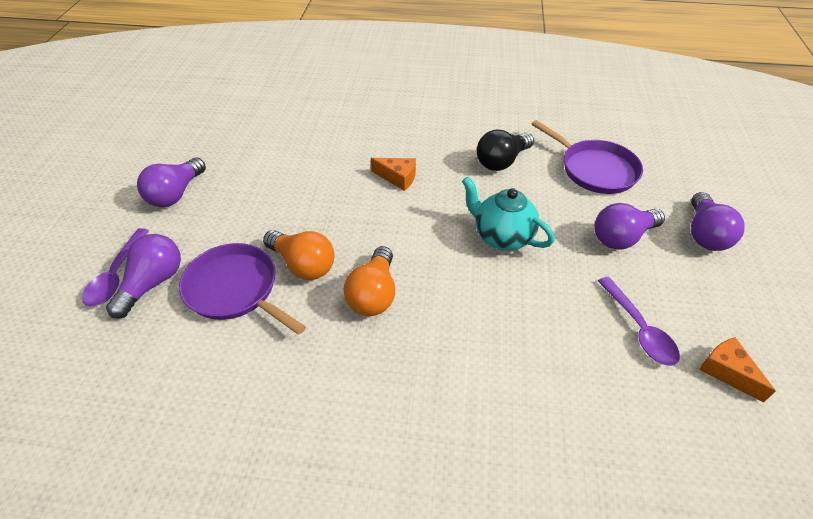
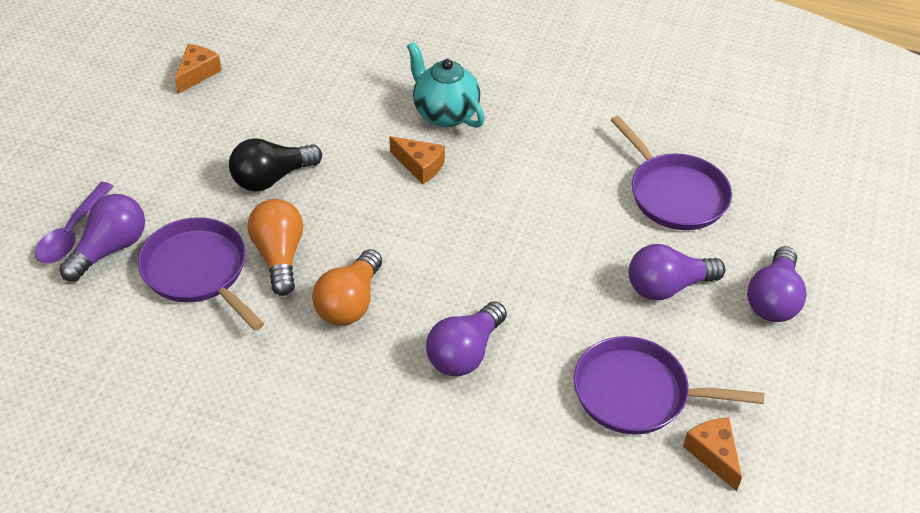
camera: 10 degrees right, 0 degrees up
(176, 194) = (149, 145): purple light bulb -> purple light bulb (464, 353)
(206, 137) = (197, 74): none -> orange cheese
(303, 265) = (279, 256): orange light bulb -> orange light bulb turned 150 degrees counterclockwise
(502, 161) = (558, 164): black light bulb -> black light bulb (271, 178)
(502, 237) = (521, 261): turquoise teapot -> turquoise teapot (445, 113)
(639, 329) = (636, 393): purple spoon -> purple pan

